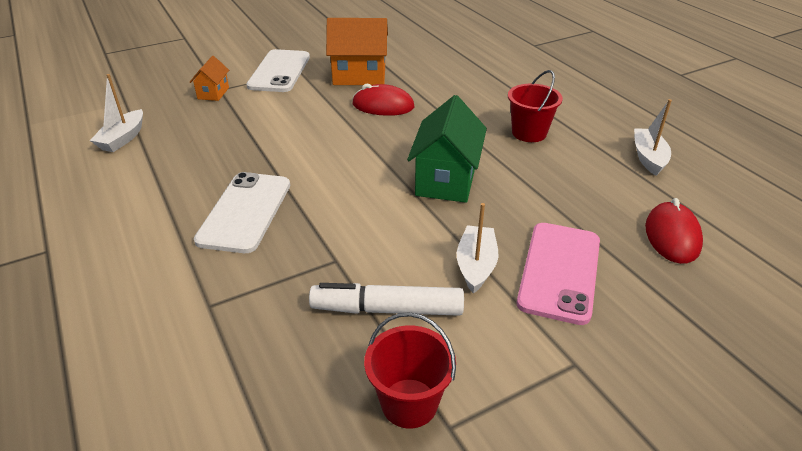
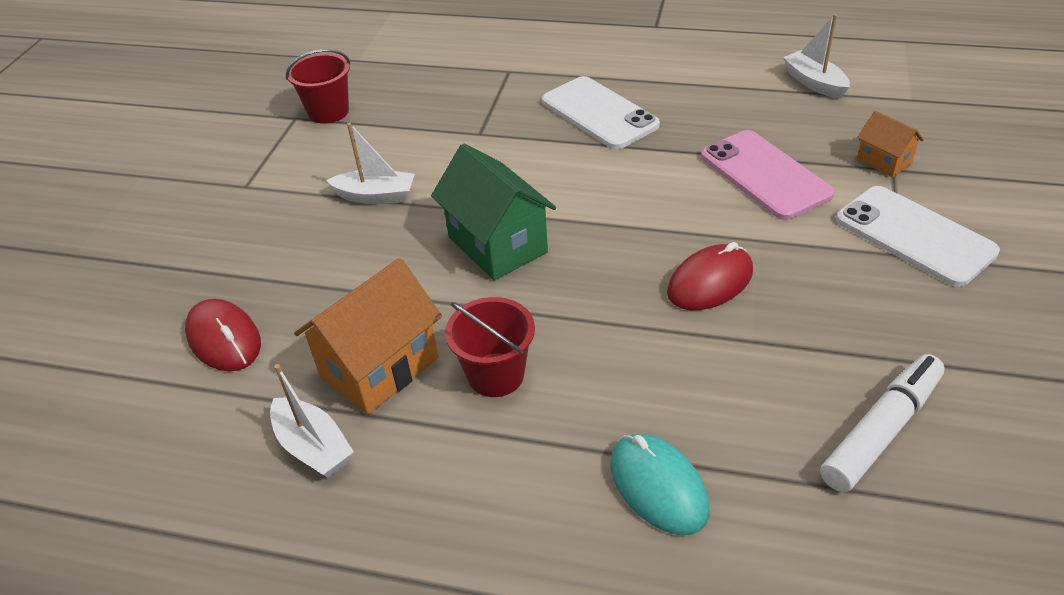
camera: 135 degrees right, 5 degrees up
(359, 76) = (829, 305): orange house -> orange house (380, 368)
(387, 309) = (401, 135): white marker -> white marker (881, 430)
(476, 265) = (376, 196): white boat -> white boat turned 45 degrees counterclockwise
(513, 77) = (658, 486): none -> turquoise mouse
(559, 271) = (306, 235): pink phone -> pink phone (765, 175)

